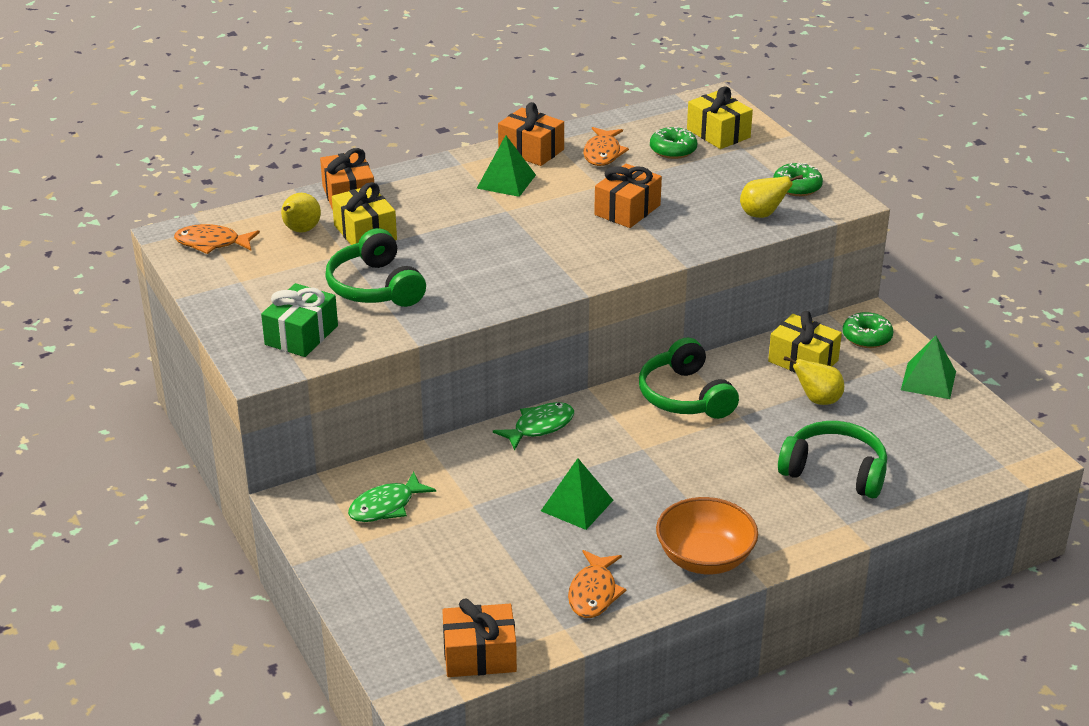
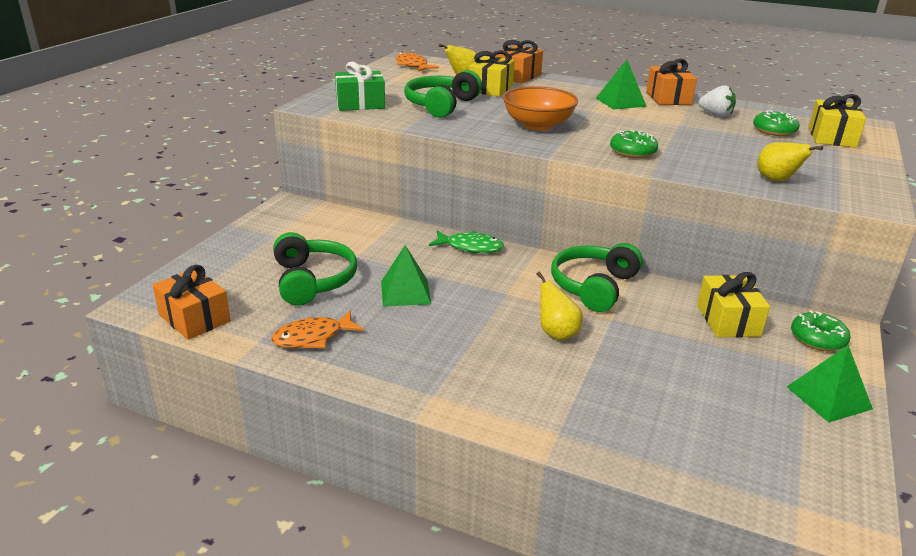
camera: 50 degrees right, 5 degrees down
(386, 506) = (318, 230): green fish -> none
(603, 153) = (716, 115): orange fish -> white strawberry
(627, 210) = (672, 139): orange gift -> none
(705, 558) = (413, 372): orange bowl -> orange bowl (538, 125)
(797, 187) = (843, 181): green donut -> green donut (632, 152)
(817, 400) = (693, 347): yellow pear -> yellow pear (556, 333)
(835, 471) = (618, 395): green headphones -> green headphones (313, 280)

